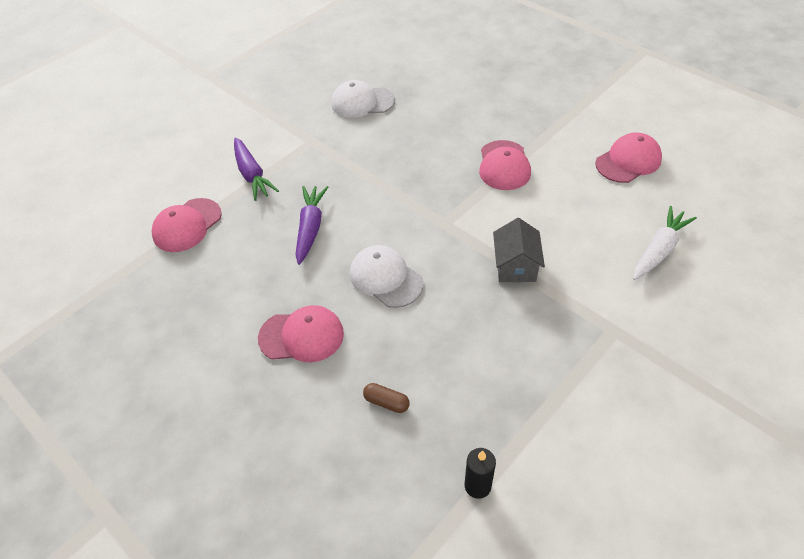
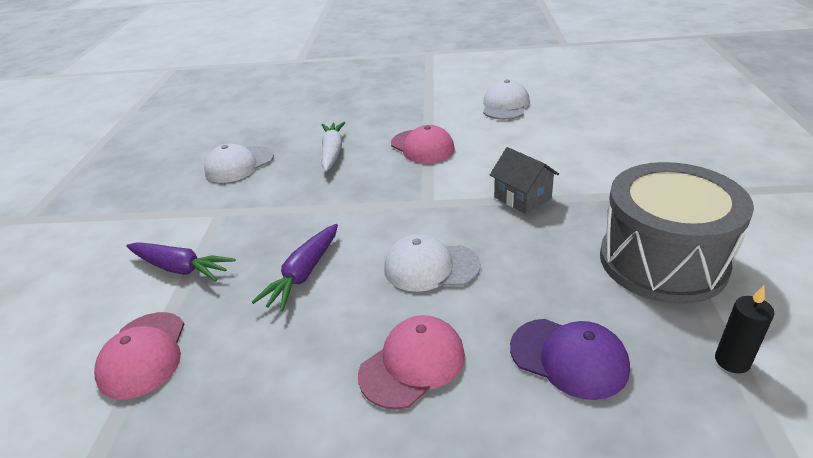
camera: 40 degrees left, 15 degrees down
(310, 228) = (304, 274): purple carrot -> purple carrot turned 120 degrees counterclockwise
(386, 402) = (569, 358): brown capsule -> purple cap
(540, 390) = (662, 261): none -> grey drum
(628, 161) = (505, 105): pink cap -> white cap
(659, 250) = (598, 138): white carrot -> white carrot (332, 152)

